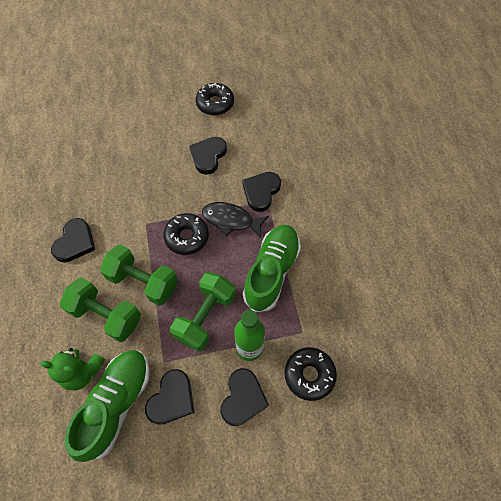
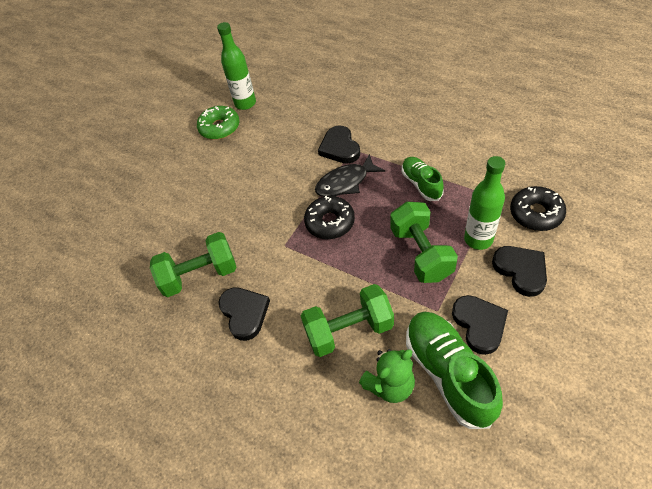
camera: 40 degrees left, 10 degrees down
(143, 282) = (342, 280): green dumbbell -> green dumbbell (200, 275)
(208, 156) = (266, 162): black heart -> none
(215, 103) = (219, 128): black donut -> green donut
(251, 100) = (245, 103): none -> green bottle
(271, 272) = (421, 184): green shoe -> green shoe, size x0.59

